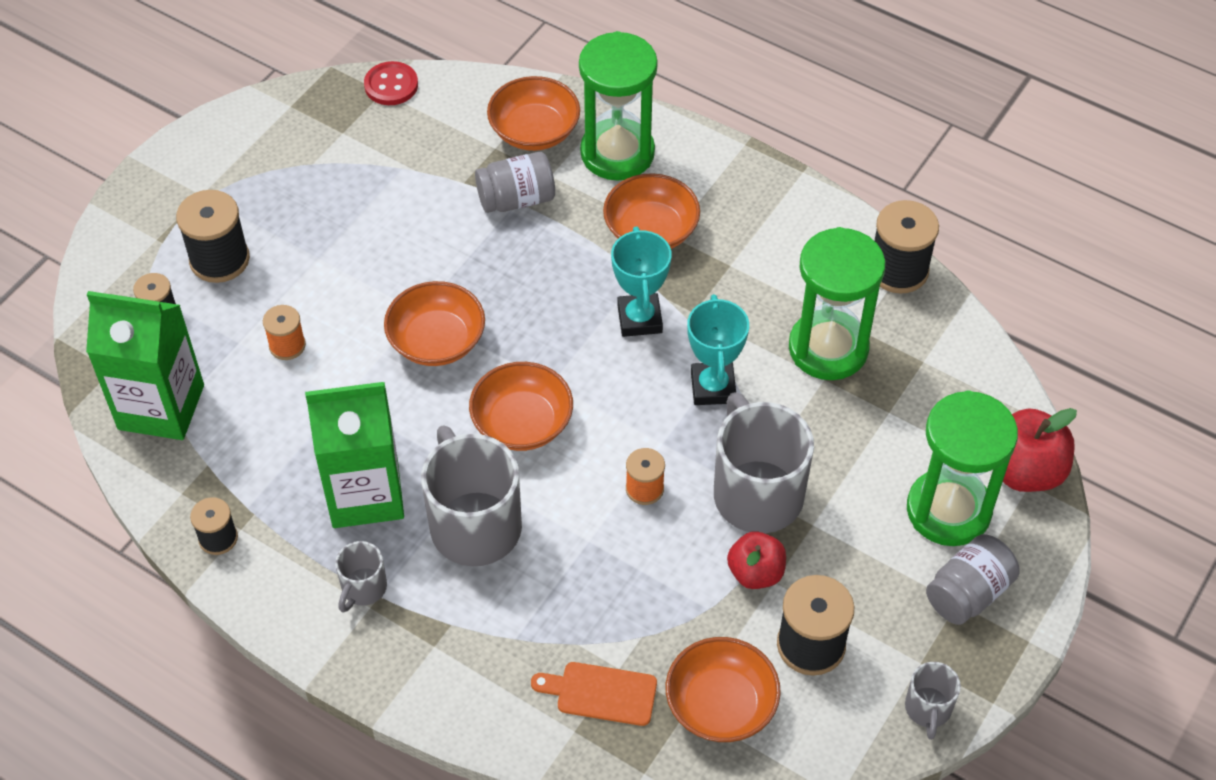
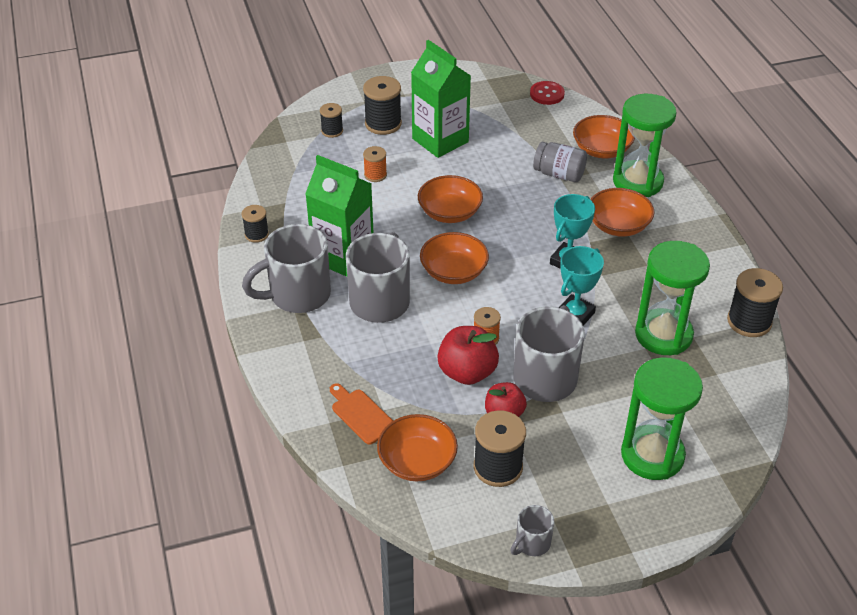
camera: 40 degrees right, 10 degrees down
(161, 407) = (291, 168): green carton -> green carton (440, 140)
(363, 588) = (298, 295): grey mug -> grey mug, size x2.06
(968, 593) = (619, 503): grey jar -> none
(1024, 471) = (723, 465): red apple -> red apple (467, 372)

